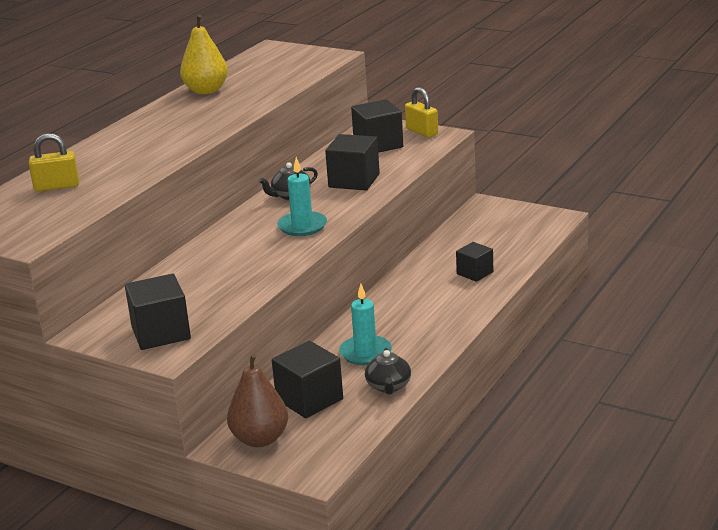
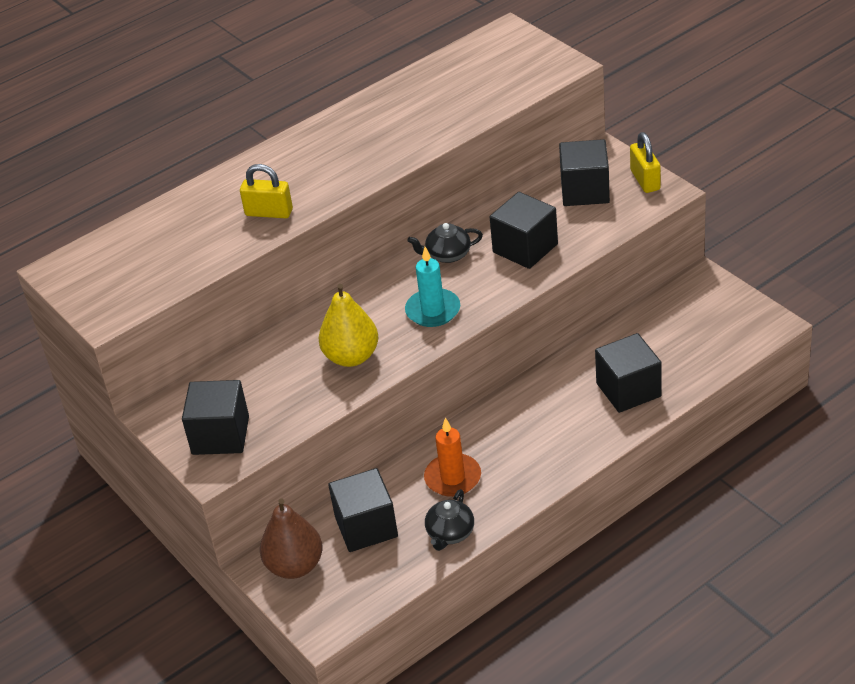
camera: 25 degrees right, 15 degrees up
(57, 186) = (173, 232): yellow padlock -> yellow padlock (269, 212)
(206, 91) = (395, 100): yellow pear -> yellow pear (351, 357)
(365, 353) = (453, 478): turquoise candle -> orange candle
(475, 273) = (628, 390): black cube -> black cube, size x1.59

